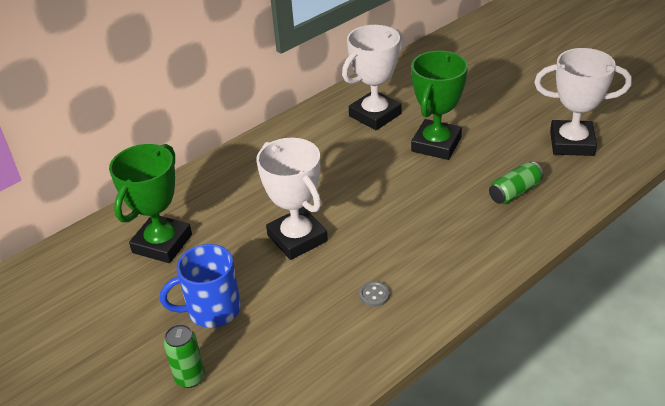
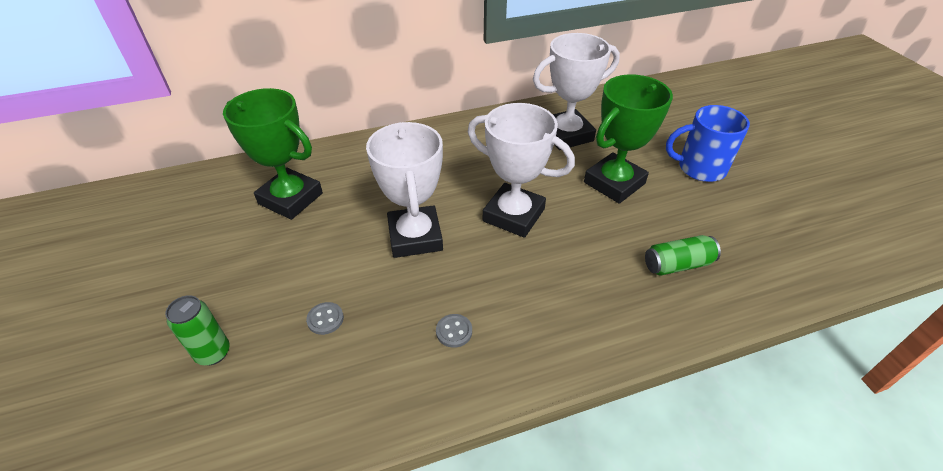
camera: 20 degrees right, 5 degrees up
(162, 243) = (291, 198): green trophy -> green trophy turned 75 degrees clockwise
(212, 310) = (286, 284): blue mug -> blue mug (700, 168)
(265, 322) = (325, 319): none -> grey button
(571, 143) = (773, 228): white trophy -> white trophy (513, 215)

